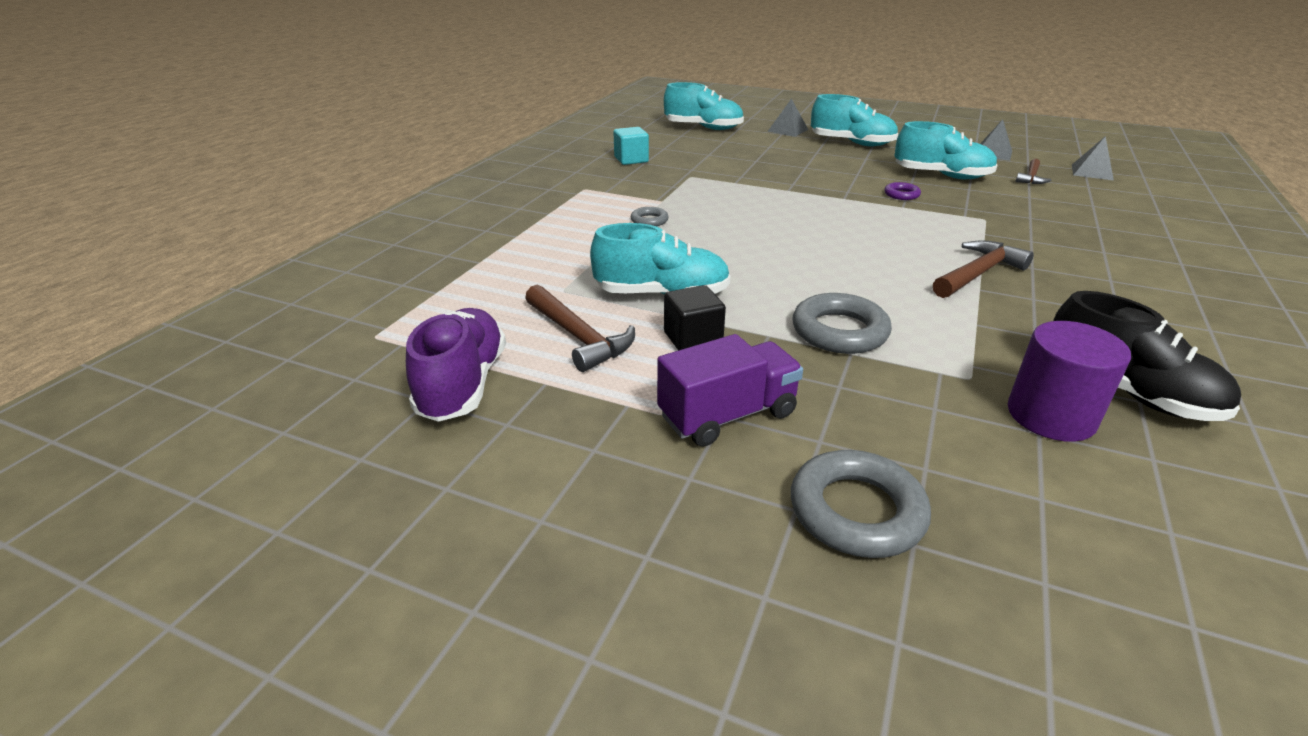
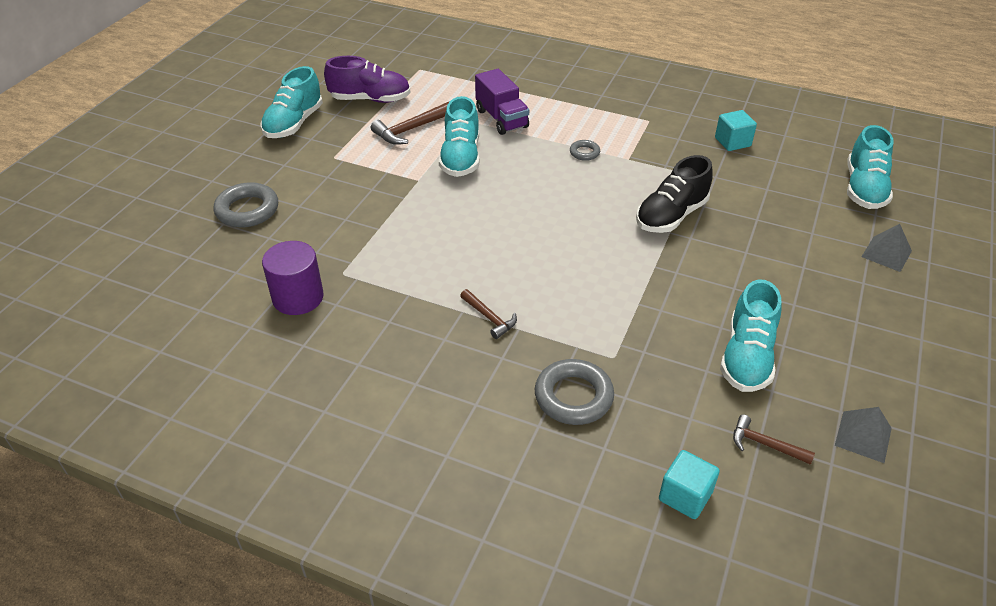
camera: 90 degrees right, 10 degrees up
(693, 339) = (404, 169): black cube -> none
(727, 415) = (327, 177): purple truck -> purple truck (501, 119)
(839, 331) = (405, 227): grey ring -> grey ring (573, 396)
(851, 143) = (853, 302): turquoise shoe -> turquoise shoe (294, 124)
(901, 194) = (674, 310): purple ring -> none
(978, 273) = (489, 318): brown hammer -> brown hammer, size x0.63
(1092, 172) = (810, 526): grey pyramid -> none
(1112, 203) = (685, 496): none -> turquoise cube
(1127, 393) = (311, 342): black shoe -> black shoe (671, 216)

